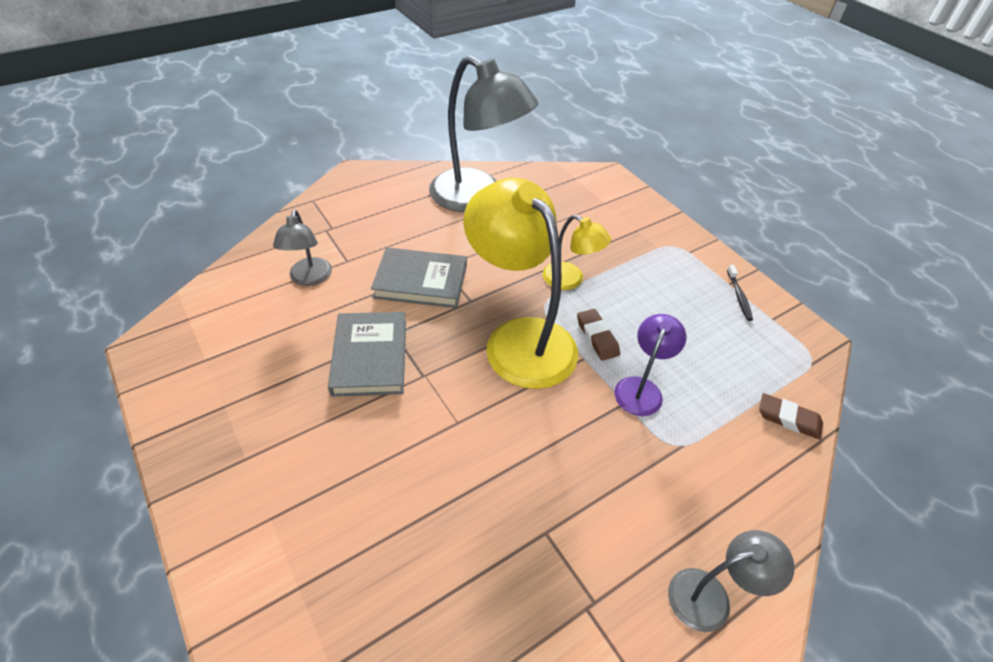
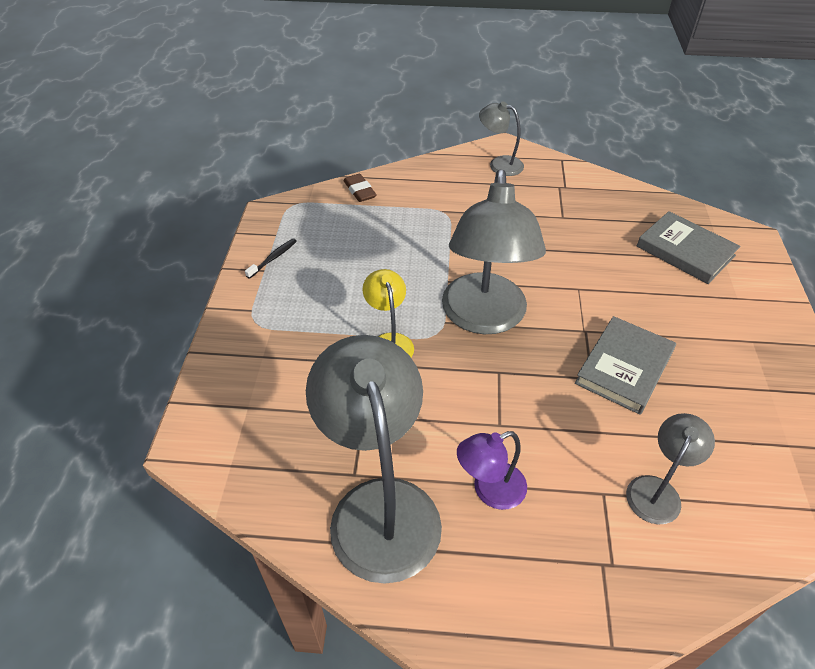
camera: 140 degrees left, 0 degrees up
(420, 281) = (534, 418): grey book -> grey book (685, 251)
(520, 338) = (484, 318): yellow lamp -> grey lamp
(597, 337) = (421, 288): brown eraser -> none
(641, 388) = (429, 245): purple lamp -> purple lamp (489, 490)

